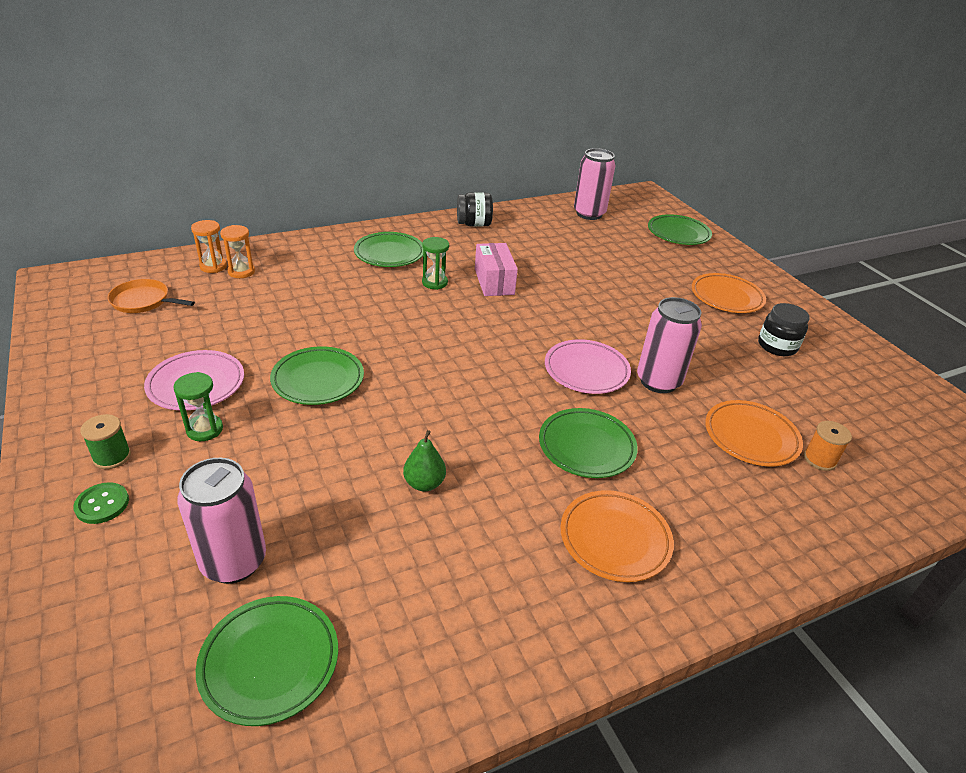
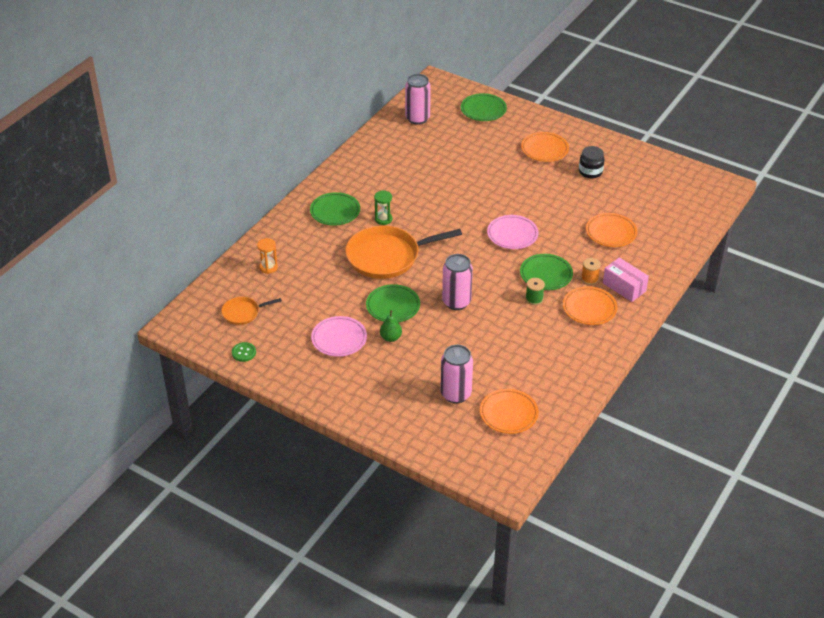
camera: 30 degrees left, 5 degrees up
(102, 504) = (375, 405): green button -> green button (244, 352)
(112, 457) = (350, 387): green spool -> green spool (534, 299)
(204, 429) = (373, 355): green hourglass -> none
(213, 266) = (247, 272): orange hourglass -> none
(270, 662) = (508, 414): green plate -> orange plate
(387, 321) = (387, 256): none -> orange pan
(424, 483) = (494, 327): green pear -> green pear (391, 338)
(474, 224) = (358, 163): black jar -> none
(494, 281) = (414, 202): pink box -> pink box (624, 287)
(658, 381) = (550, 223): pink can -> pink can (456, 302)
(819, 459) = (645, 229): orange spool -> orange spool (589, 279)

